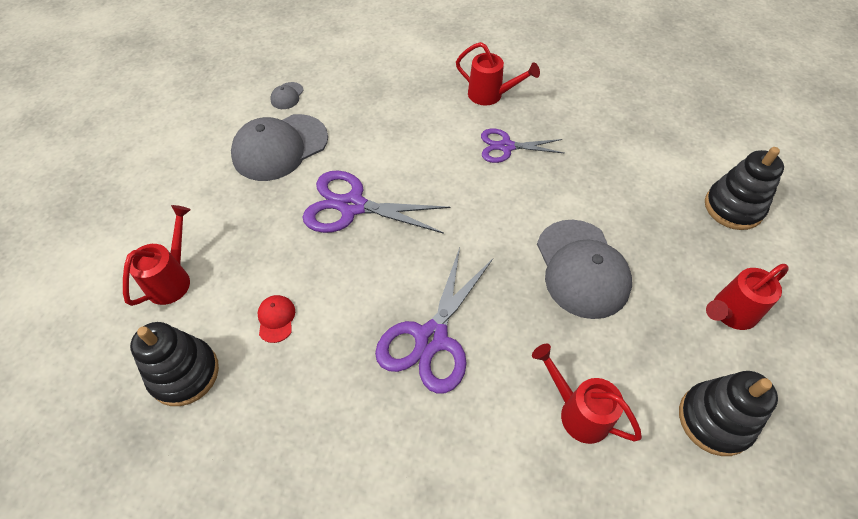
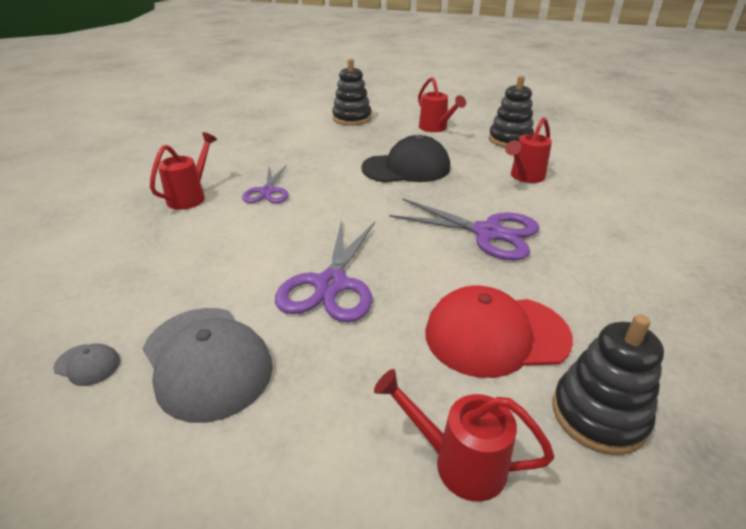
camera: 90 degrees left, 20 degrees down
(276, 319) = (496, 335): red cap -> red cap, size x2.36
(582, 268) = (406, 168): grey cap -> black cap

